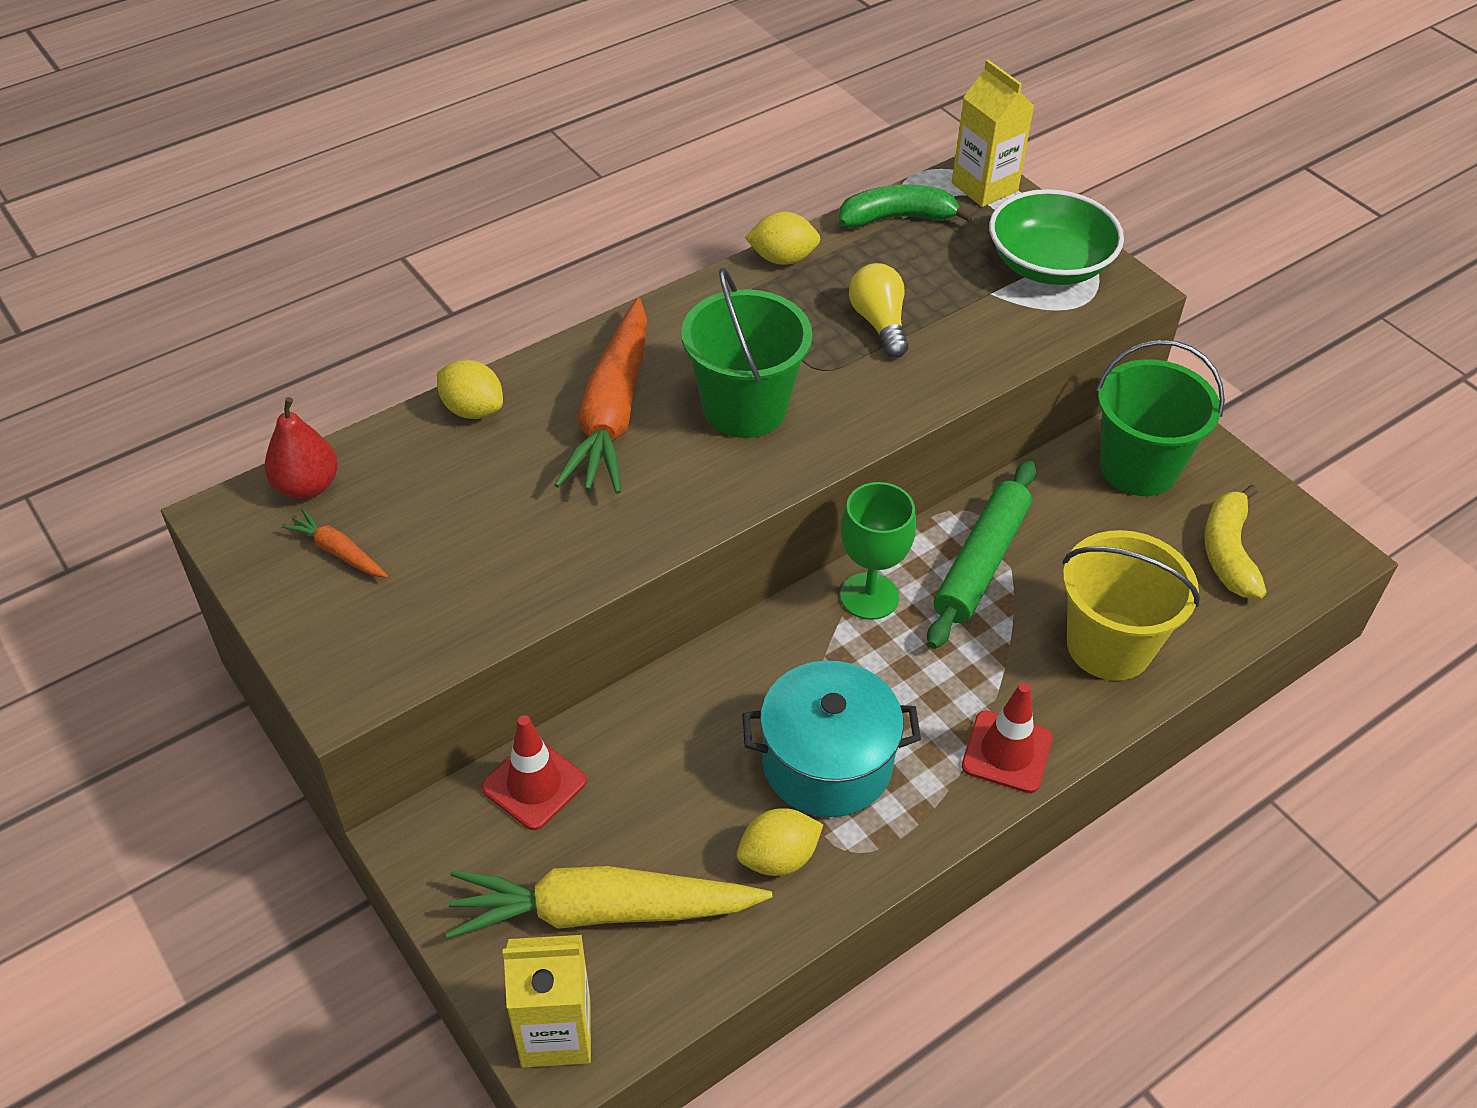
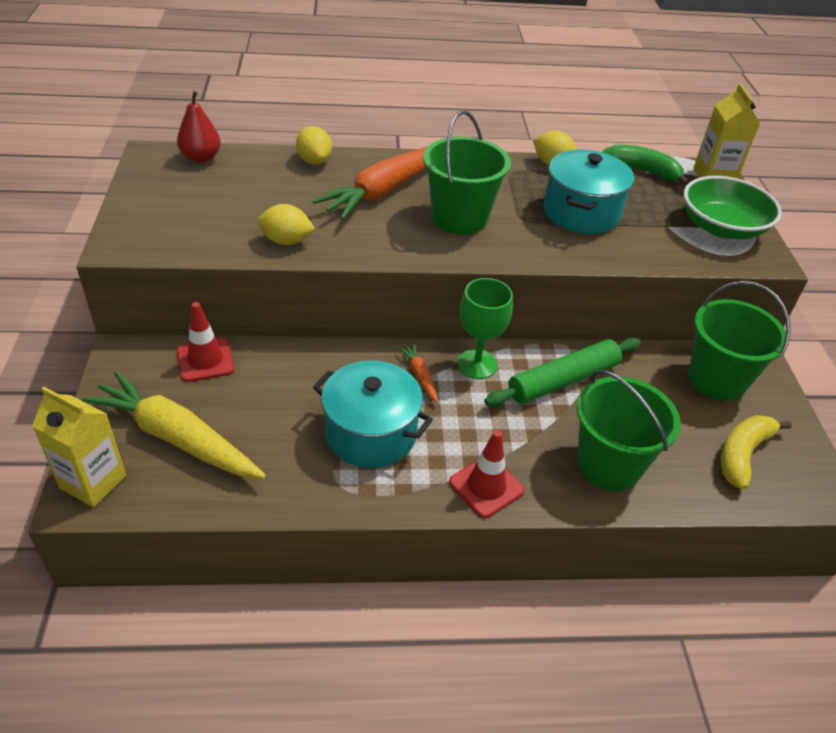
camera: 30 degrees right, 5 degrees down
(338, 552) = (184, 189): orange carrot -> orange carrot (420, 376)
(778, 858) = (295, 465): yellow lemon -> yellow lemon (286, 241)
(879, 323) = (581, 213): yellow light bulb -> turquoise pot
(1109, 646) = (609, 464): yellow bucket -> green bucket

